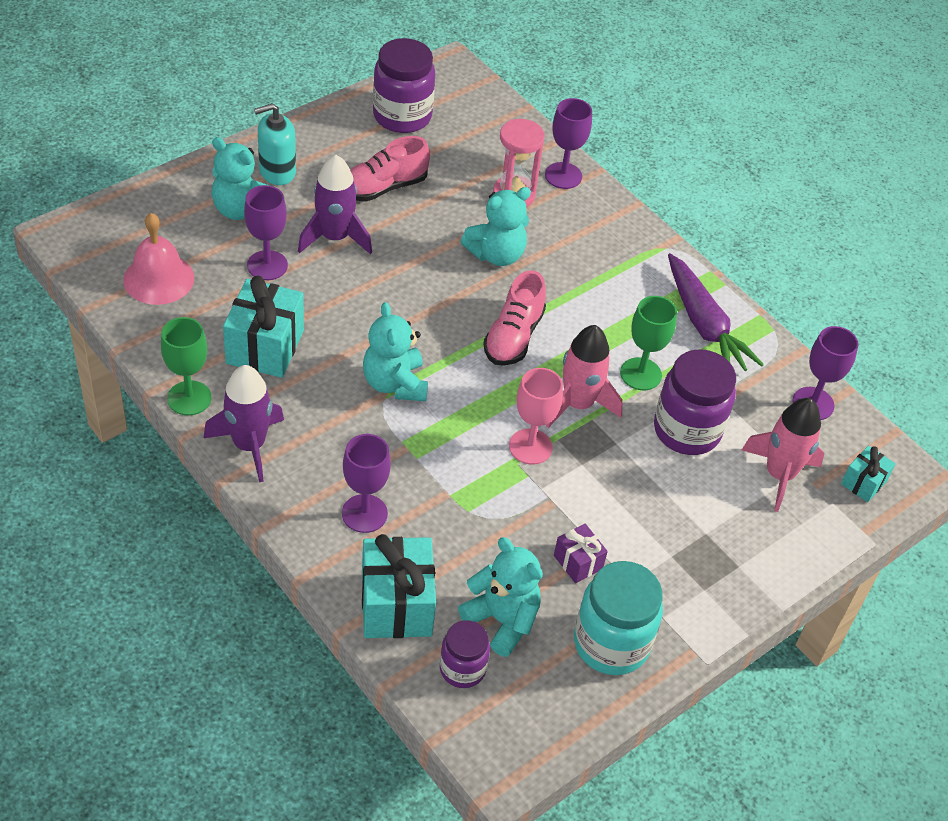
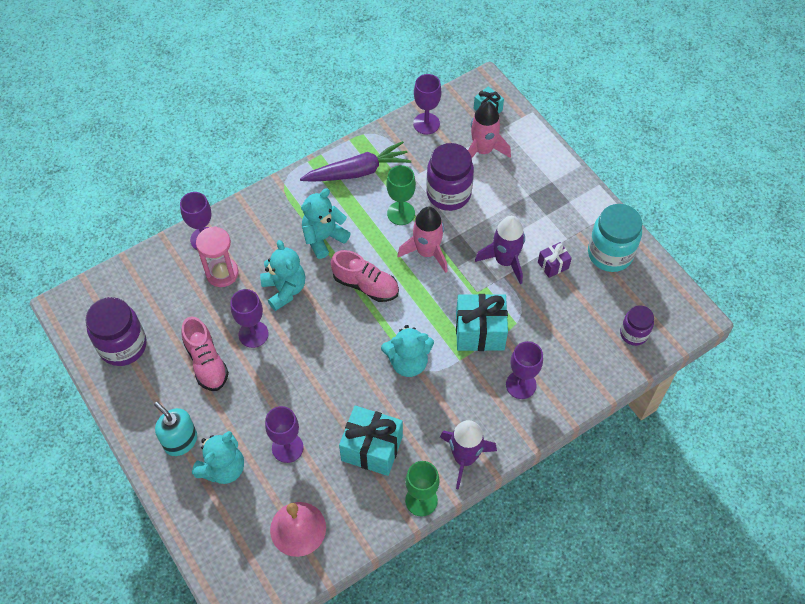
camera: 80 degrees left, 10 degrees up
(277, 171) = (180, 441): turquoise soap dispenser -> turquoise soap dispenser turned 150 degrees clockwise
(334, 237) = (260, 399): purple rocket -> purple rocket (505, 261)
(396, 604) = (590, 368): turquoise gift -> turquoise gift (480, 332)
(427, 227) = (253, 334): none -> purple goblet
(502, 620) = (598, 310): turquoise teddy bear -> turquoise teddy bear (323, 238)
(530, 447) = (463, 283): pink goblet -> none

